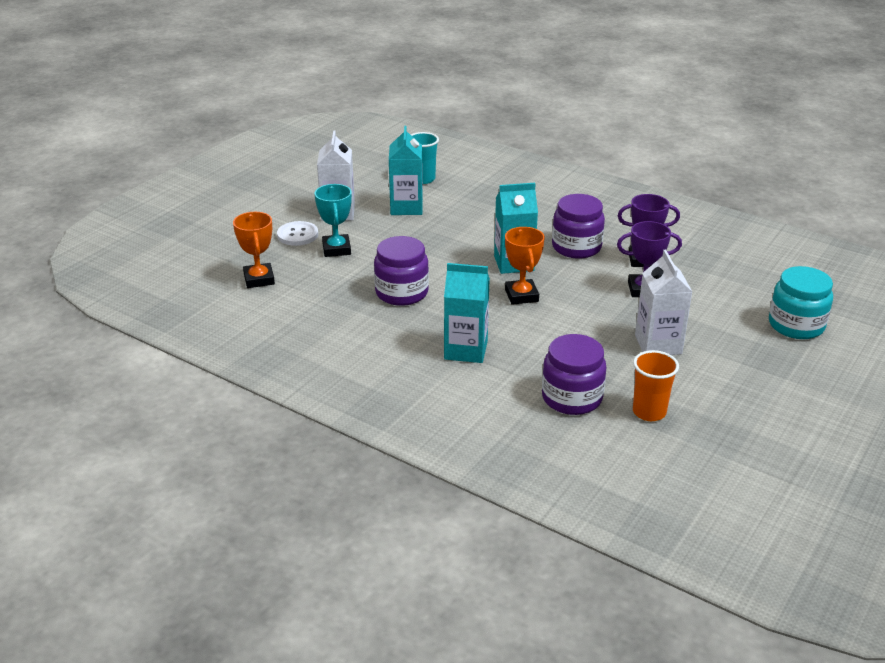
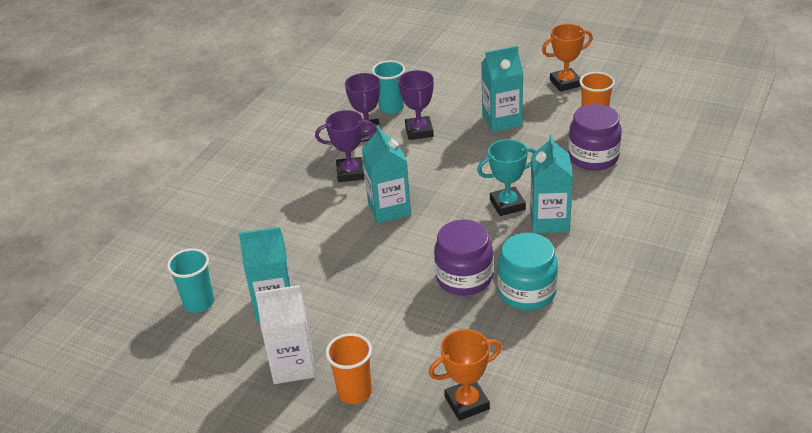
camera: 95 degrees left, 5 degrees up
(297, 235) = (354, 392): white button -> orange cup
(336, 249) = (383, 347): turquoise trophy -> turquoise trophy (507, 205)
(521, 295) = (447, 198): orange trophy -> orange trophy (565, 83)
(576, 247) = (350, 173): purple jar -> purple trophy
(658, 344) = (502, 120): white carton -> turquoise carton
(692, 277) = (391, 108): none -> turquoise cup
(796, 325) = (453, 61): turquoise jar -> turquoise jar (527, 292)

